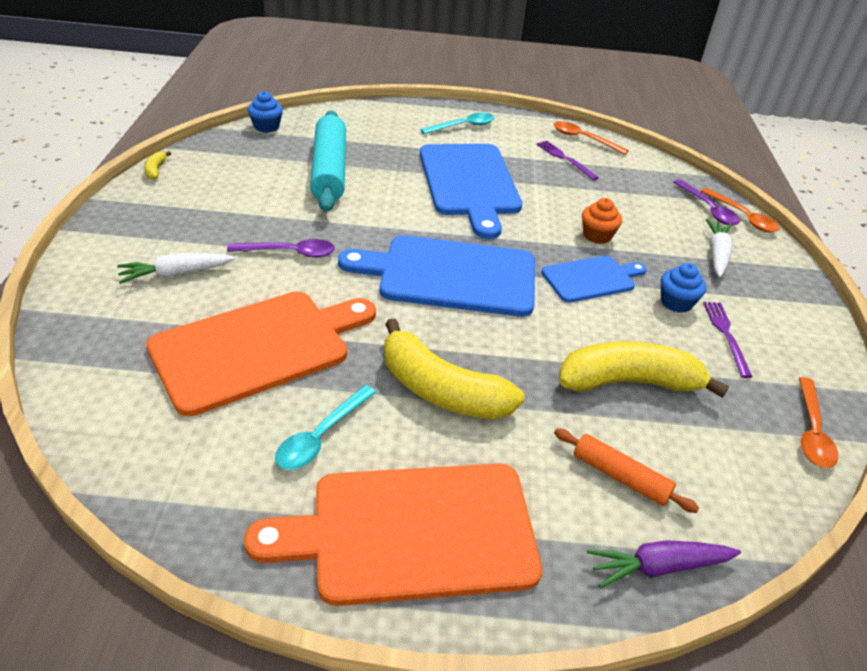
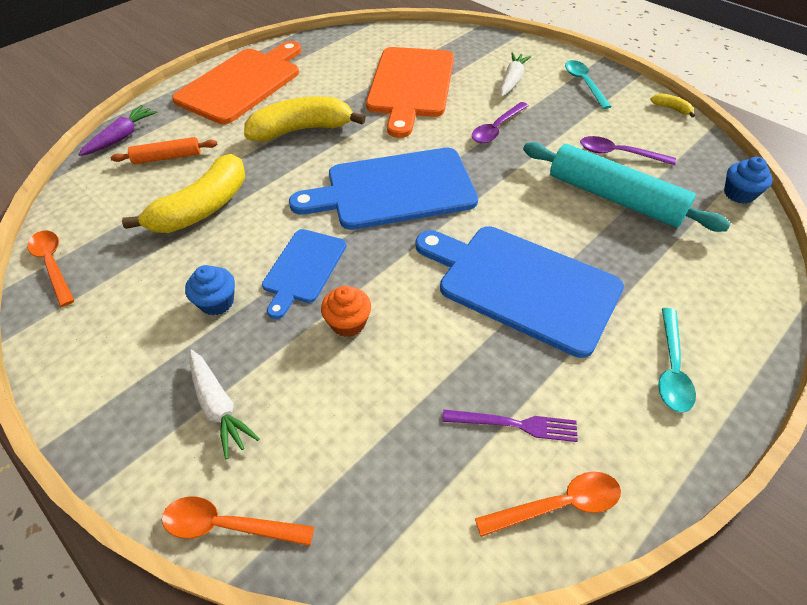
camera: 135 degrees right, 10 degrees up
(321, 436) = (324, 82): turquoise spoon -> turquoise spoon (584, 84)
(451, 275) = (394, 190): blue cutting board -> blue cutting board turned 150 degrees counterclockwise
(708, 209) = (280, 496): purple spoon -> purple spoon (618, 154)
(726, 335) = (154, 301): purple fork -> none

